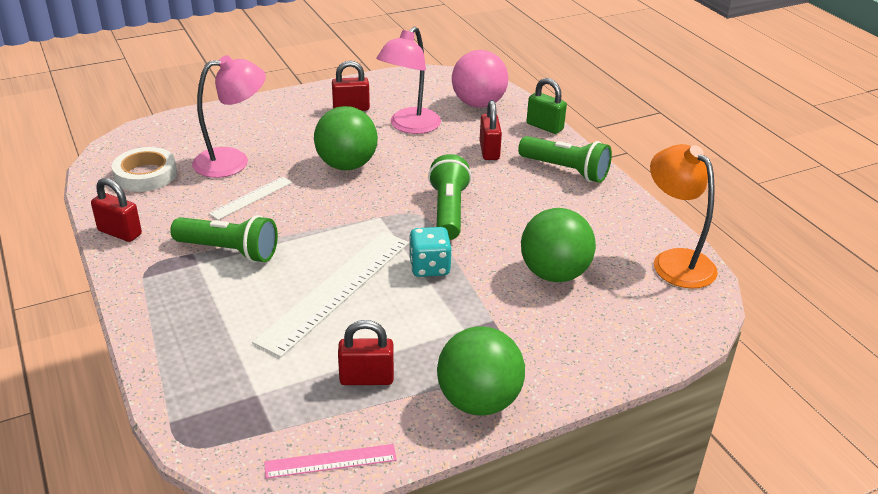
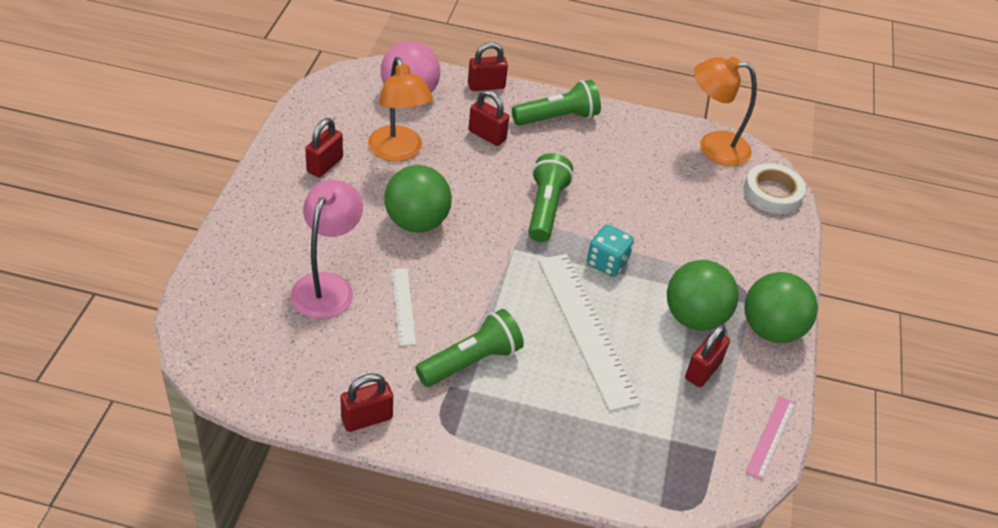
camera: 55 degrees left, 10 degrees up
(145, 175) = (283, 355): white tape -> white tape (772, 193)
(409, 126) = (398, 152): pink lamp -> orange lamp
(448, 211) = (545, 208): green flashlight -> green flashlight turned 60 degrees clockwise
(544, 126) = (486, 86): green padlock -> red padlock
(554, 274) = (674, 208): green ball -> green ball (694, 317)

